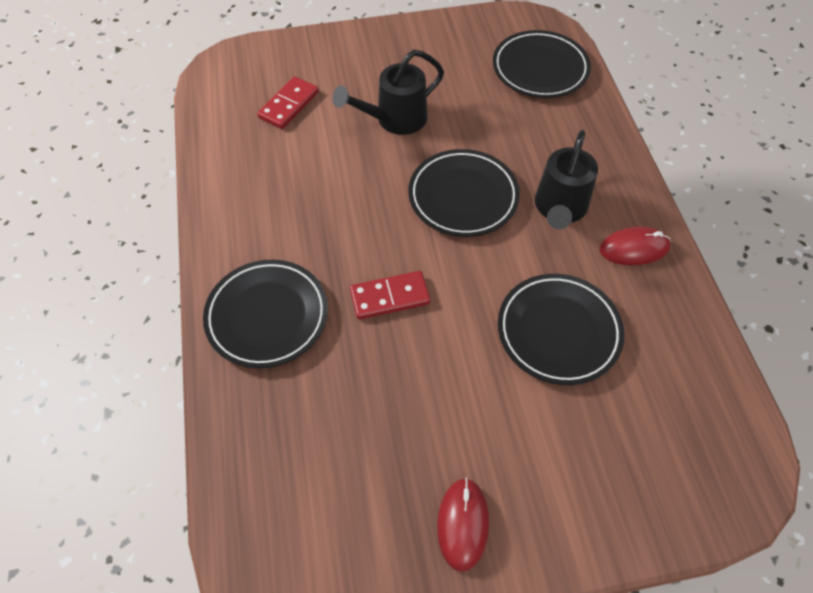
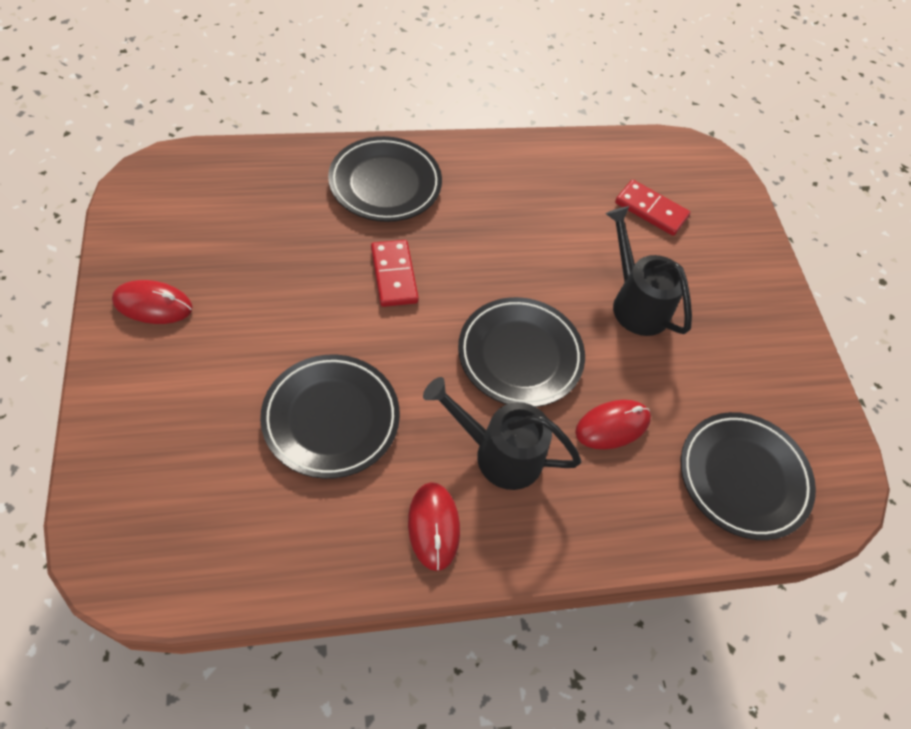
camera: 85 degrees right, 0 degrees up
(516, 138) = (612, 426): none -> red mouse

